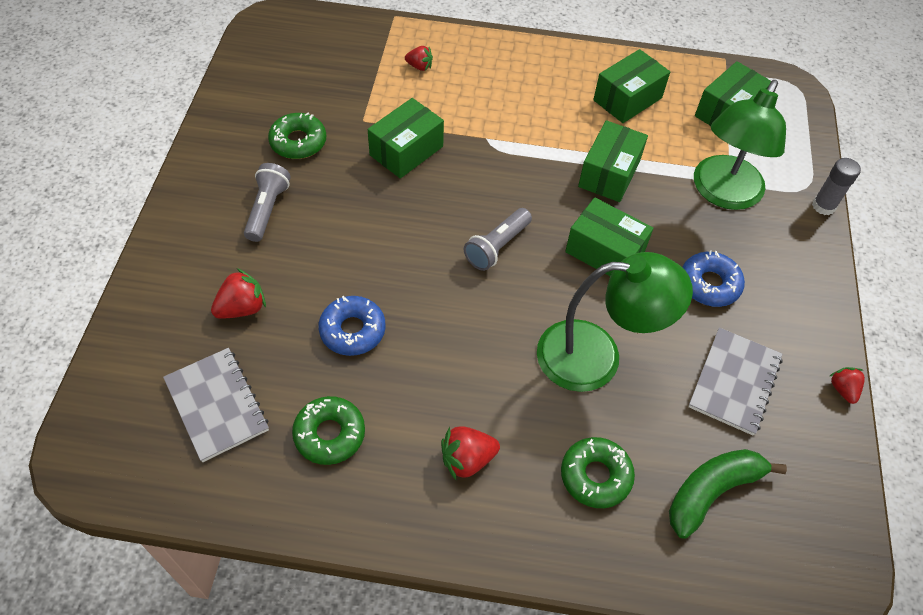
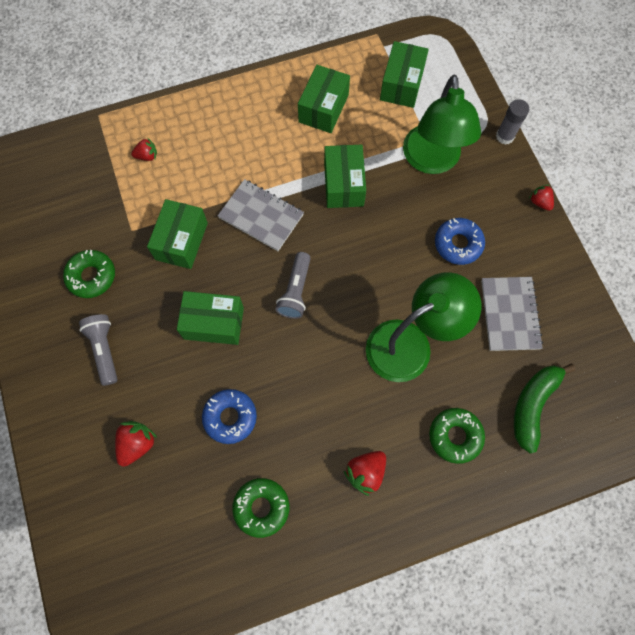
camera: 25 degrees left, 15 degrees up
(217, 405) = (167, 531): grey notebook -> grey notebook (261, 216)
(604, 252) = (374, 255): green box -> green box (214, 323)
(842, 389) = (580, 282): red strawberry -> red strawberry (539, 202)

